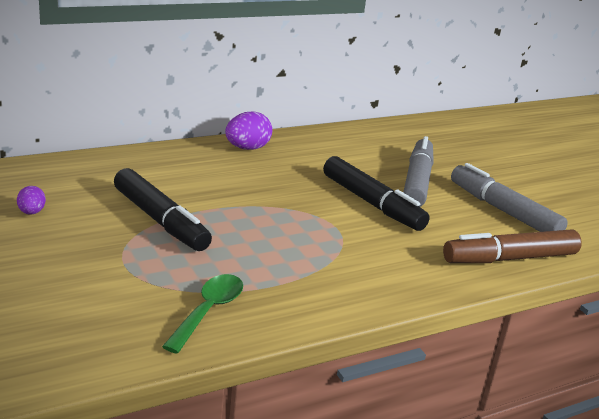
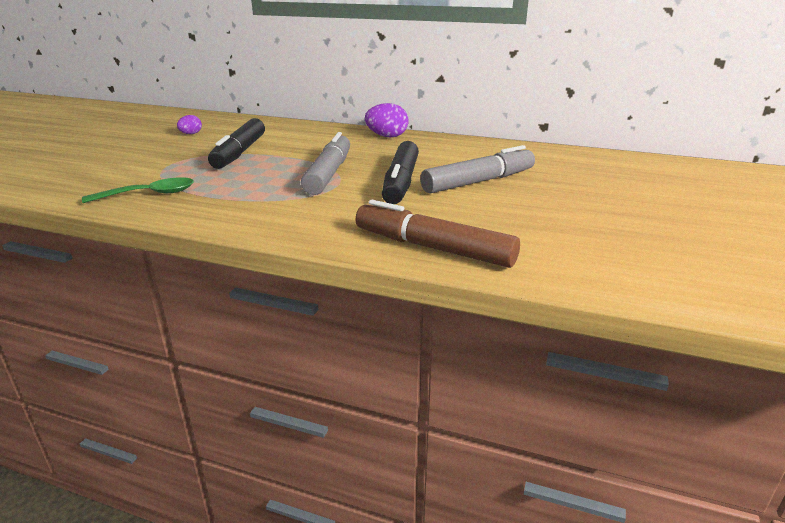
camera: 50 degrees right, 0 degrees up
(503, 211) = (517, 220): grey marker -> grey marker (329, 173)

